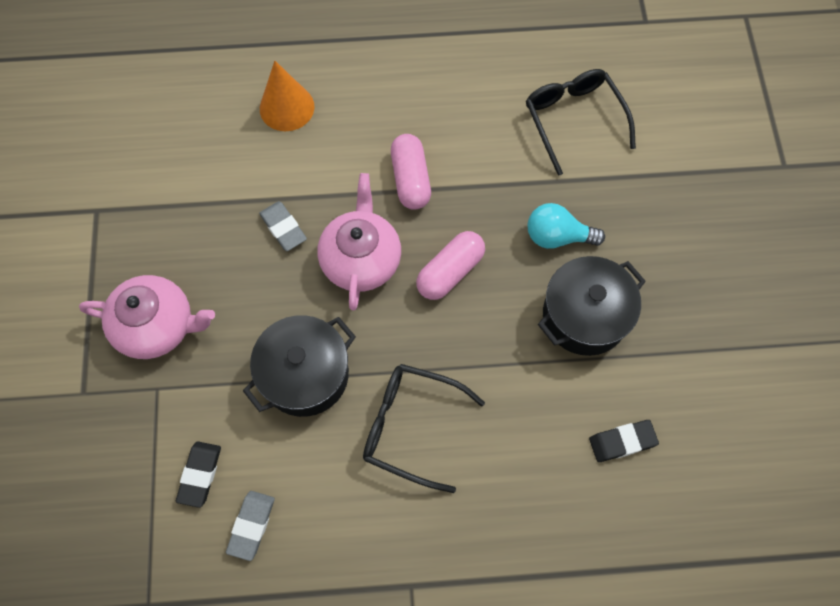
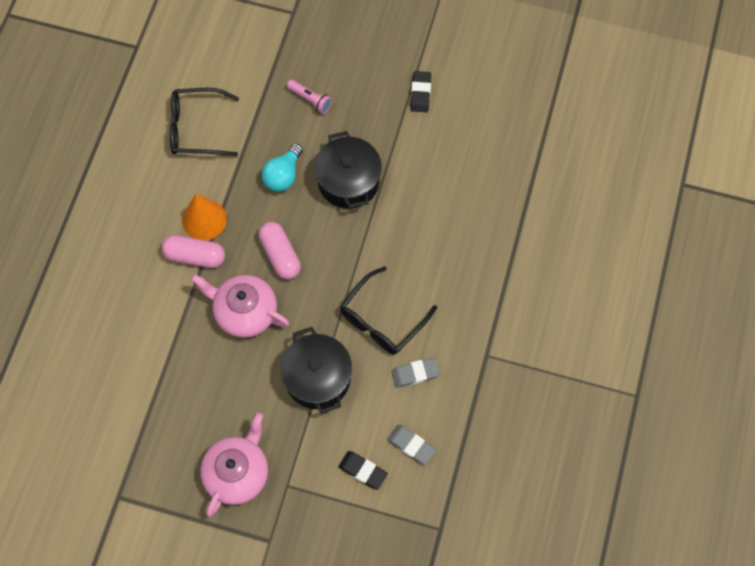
camera: 70 degrees left, 0 degrees up
(283, 228) = (195, 359): grey eraser -> grey eraser (415, 373)
(287, 107) = (91, 325): orange cone -> orange cone (204, 219)
(622, 442) = (442, 193): black eraser -> black eraser (420, 93)
(675, 230) = (310, 100): none -> pink flashlight

